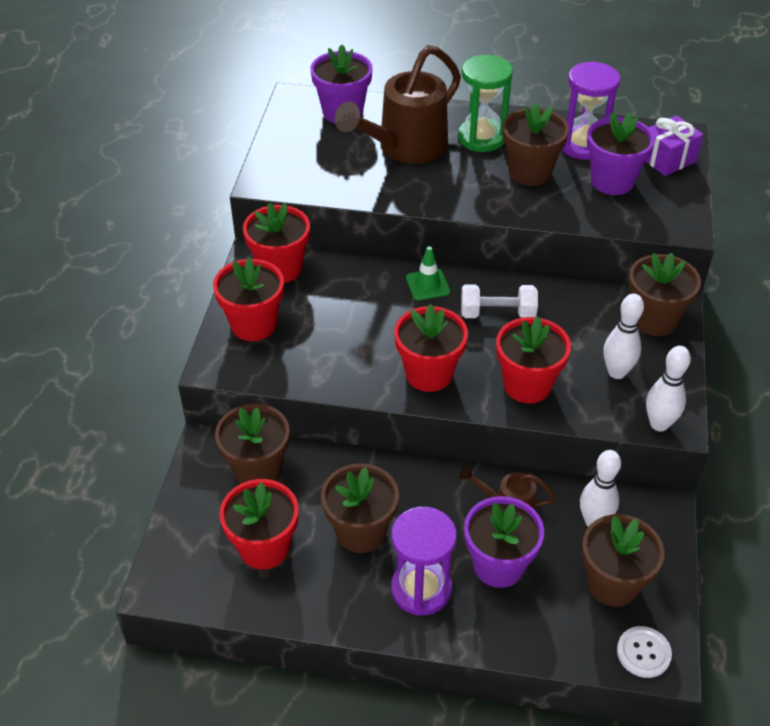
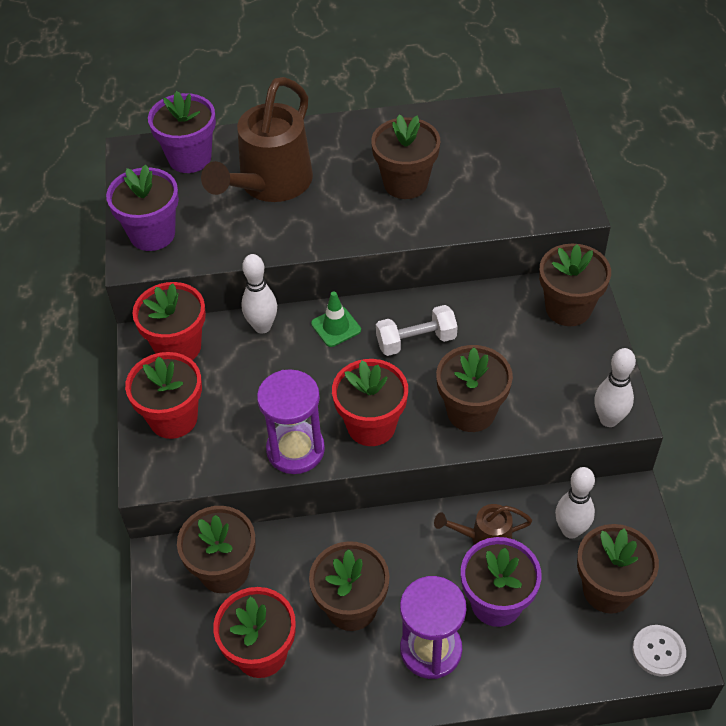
camera: 15 degrees left, 5 degrees up
(481, 138) = (343, 155): green hourglass -> none
(527, 385) = (471, 412): red flower pot -> brown flower pot
(583, 145) = (447, 140): purple hourglass -> purple hourglass (295, 450)
(612, 181) = (489, 174): purple flower pot -> purple flower pot (152, 234)
(616, 372) = (551, 375): white bowling pin -> white bowling pin (262, 326)
(667, 159) = (534, 136): purple gift -> none

